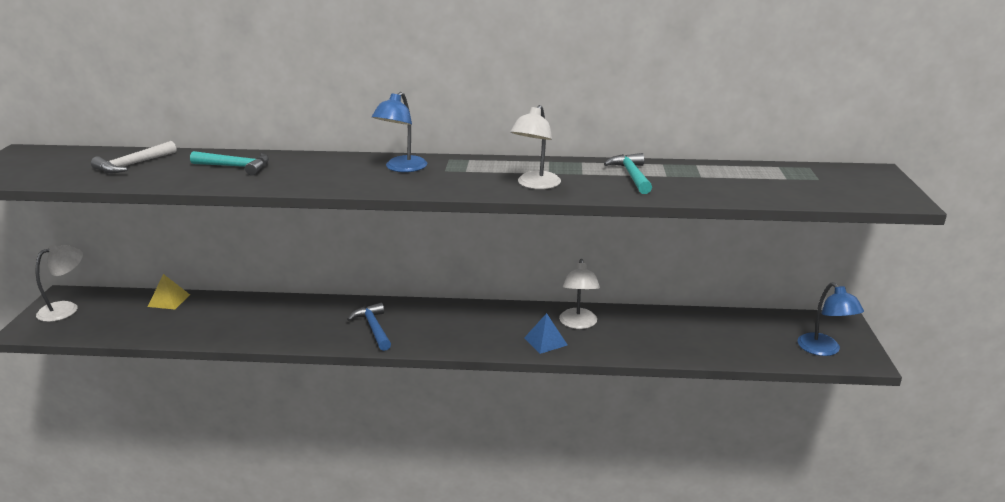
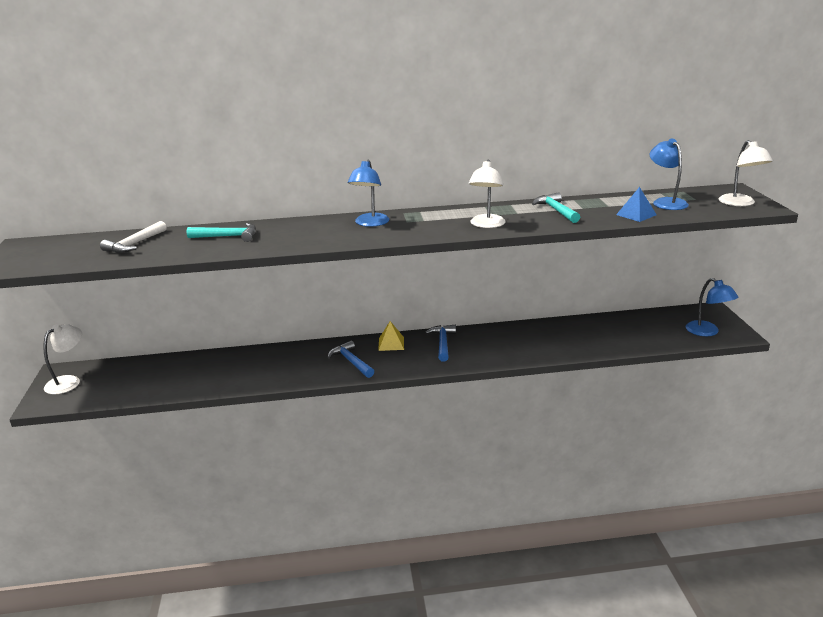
camera: 10 degrees left, 0 degrees up
(169, 300) = (160, 363): yellow pyramid -> yellow pyramid (391, 343)
(488, 320) = (443, 343): none -> blue hammer
(545, 341) = (496, 353): blue pyramid -> blue pyramid (636, 215)
(578, 324) = (515, 337): white lamp -> white lamp (740, 203)
(777, 179) = (666, 202): none -> blue lamp

